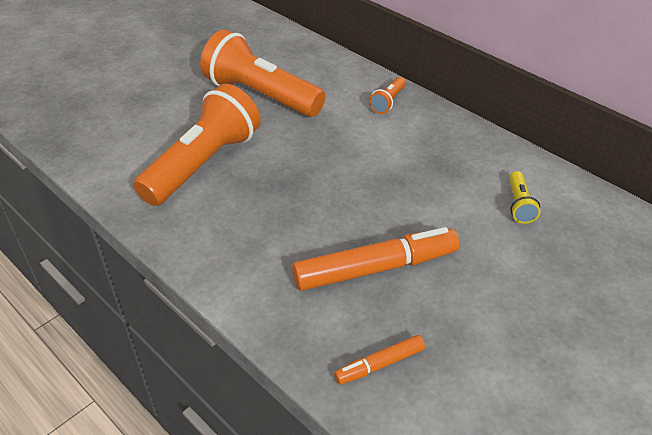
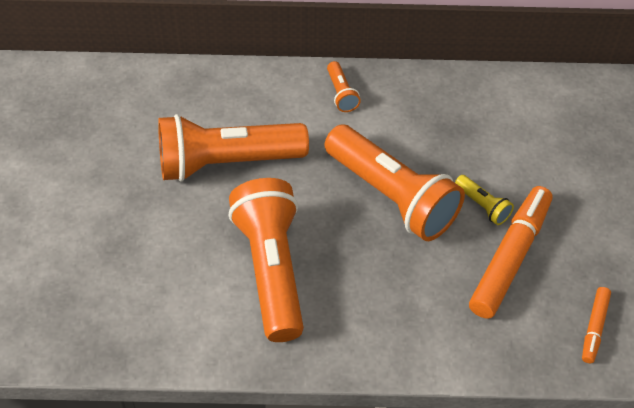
camera: 45 degrees left, 10 degrees up
(340, 176) = (392, 196): none -> orange flashlight
(519, 205) = (539, 128): yellow flashlight -> yellow flashlight (482, 206)

